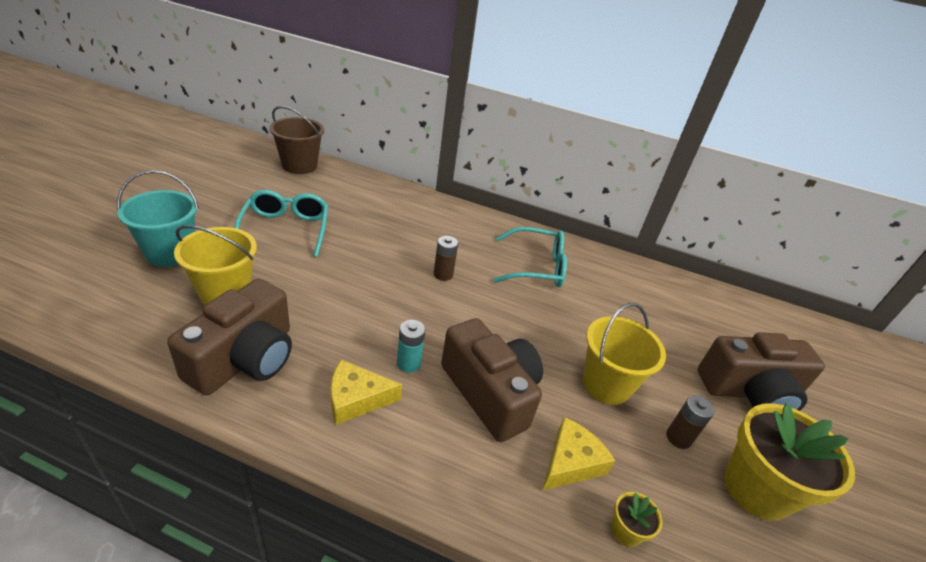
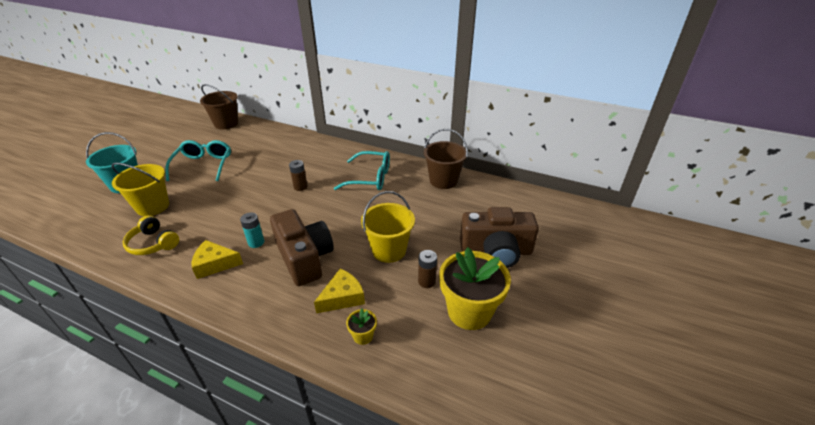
camera: 10 degrees right, 0 degrees up
(245, 358) = (153, 243): brown camera -> yellow headphones
(636, 277) = (443, 180): none -> brown bucket

